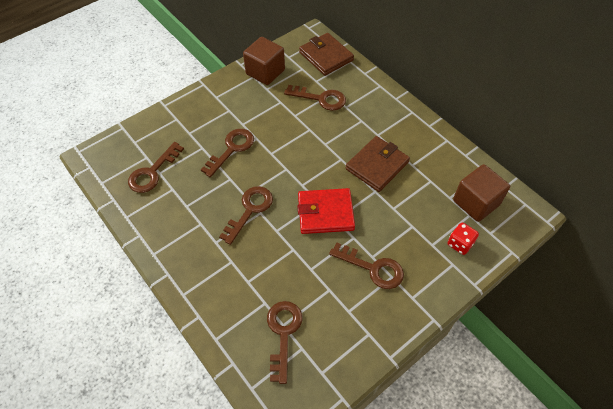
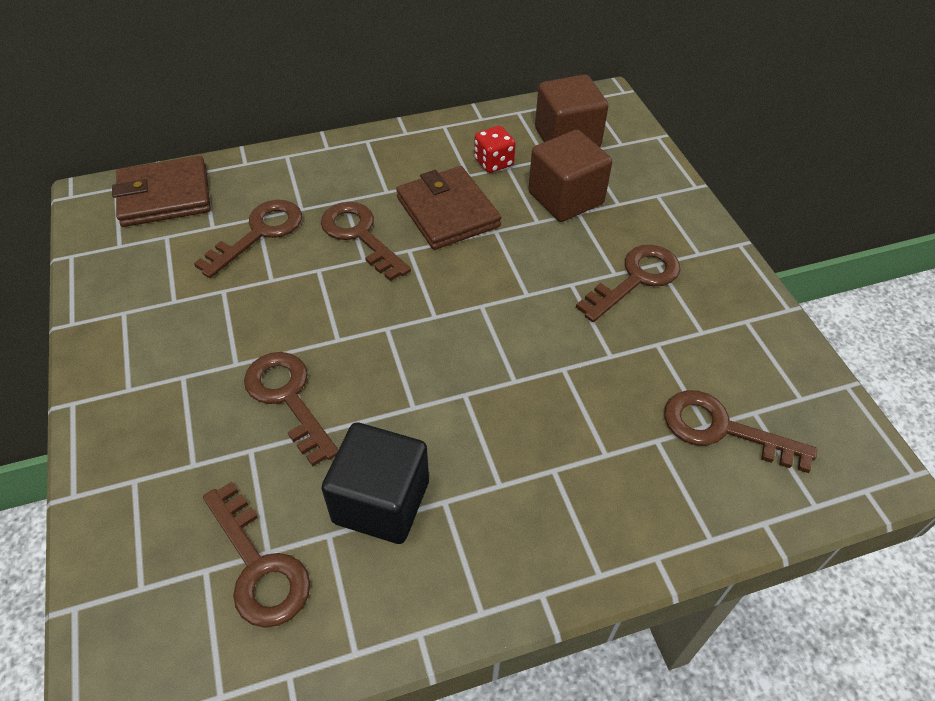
camera: 70 degrees left, 5 degrees down
(193, 201) = (381, 501): none -> black cube
(250, 210) = (451, 408): brown key -> brown key (360, 235)
(265, 72) = (128, 290): brown cube -> brown cube (565, 198)
(325, 213) = (509, 303): red wallet -> none
(460, 244) = (627, 176): red dice -> red dice (493, 163)

